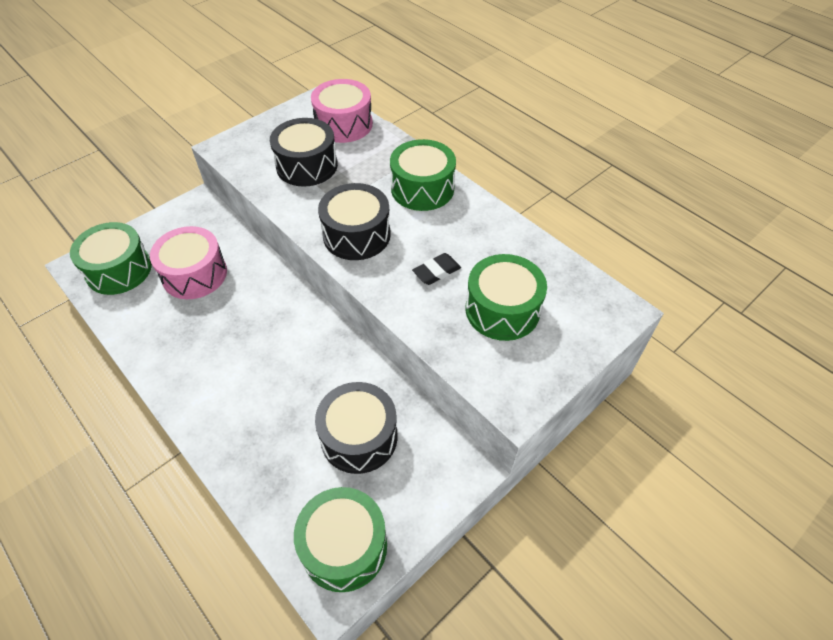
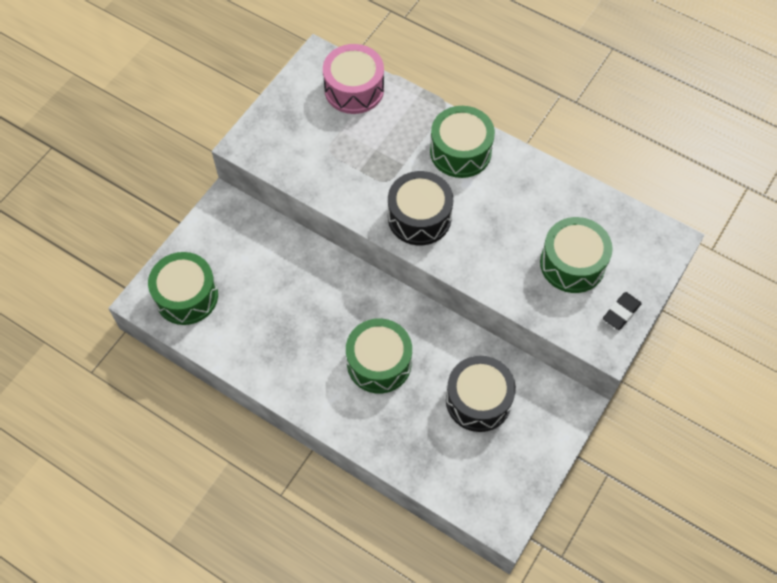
camera: 15 degrees left, 10 degrees up
(194, 274) = (263, 283): pink drum -> none
(307, 166) = (339, 149): black drum -> none
(344, 546) = (500, 488): green drum -> green drum (379, 363)
(436, 272) = (504, 239): black eraser -> black eraser (621, 312)

